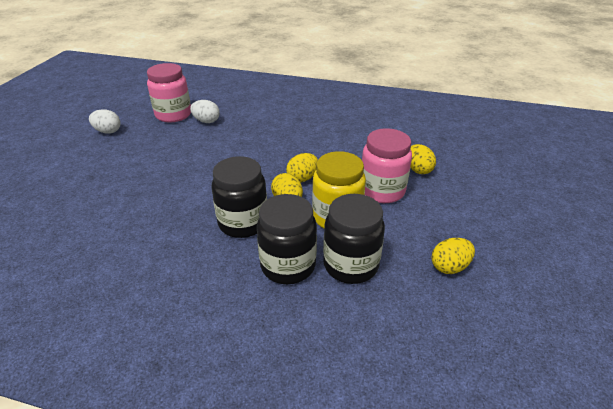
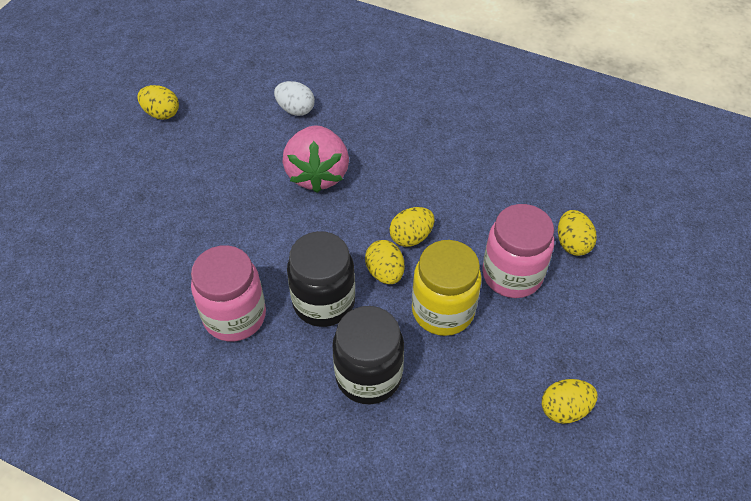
camera: 10 degrees right, 15 degrees up
(108, 131) = (161, 113): white egg -> yellow egg
(173, 115) = (251, 91): pink jar -> pink jar (234, 316)
(227, 152) = (317, 174): none -> pink strawberry
(350, 265) = (444, 387): black jar -> none

